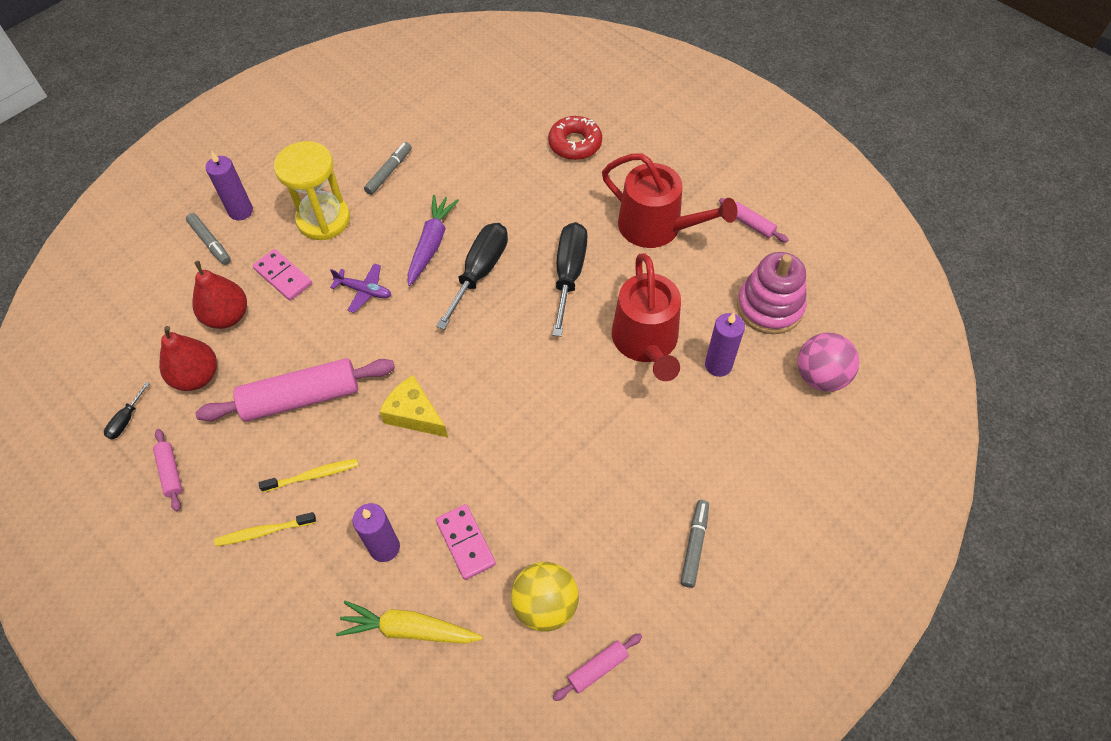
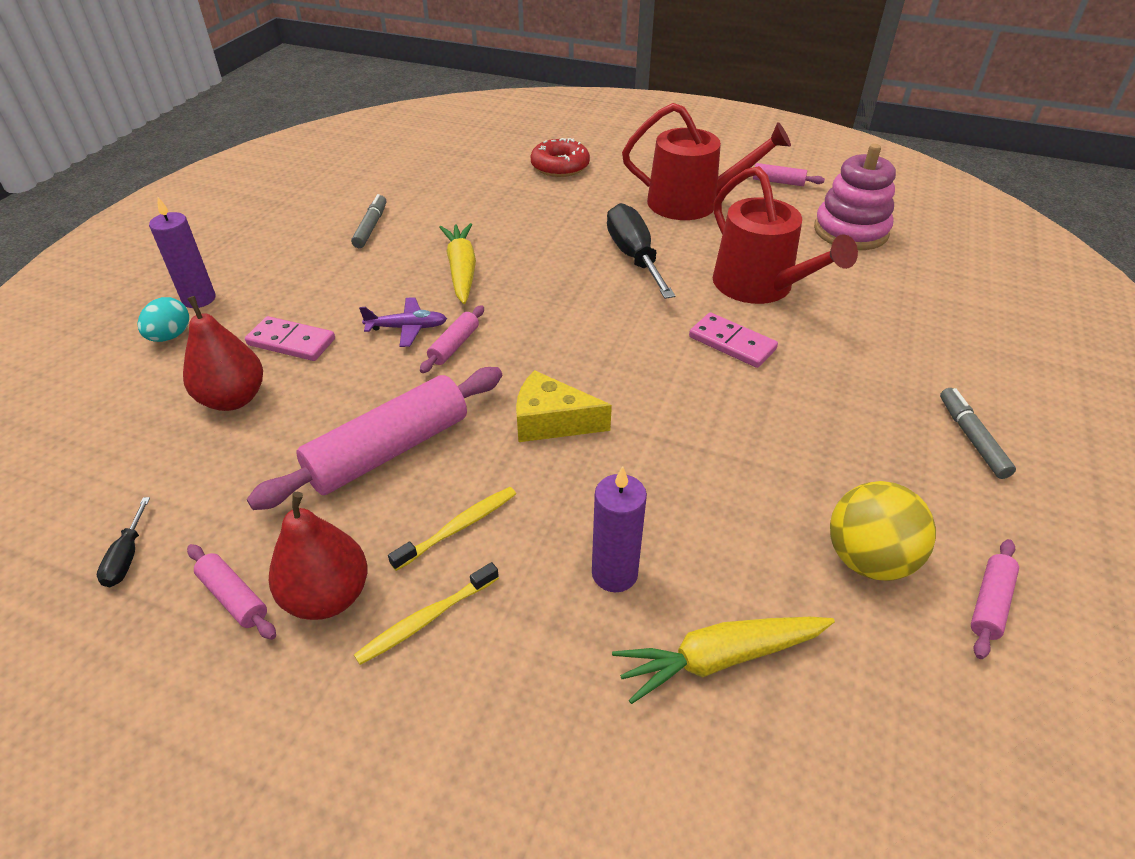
camera: 25 degrees left, 15 degrees down
(197, 376) = (220, 473): red pear -> red pear (327, 596)
(210, 242) = (170, 336): grey marker -> turquoise egg
(323, 219) = (315, 281): yellow hourglass -> none
(387, 320) = (454, 346): none -> pink rolling pin
(431, 244) = (461, 270): purple carrot -> yellow carrot
(465, 543) = (716, 529): pink domino -> pink domino (732, 343)
(480, 272) = (535, 278): black screwdriver -> none
(718, 365) = (846, 284): purple candle -> none
(821, 376) = (947, 266): pink ball -> none

